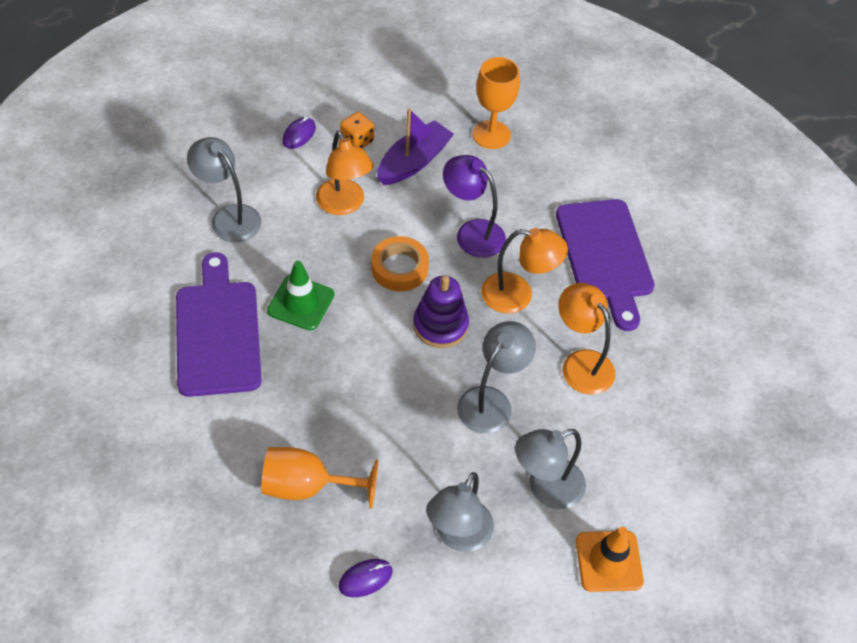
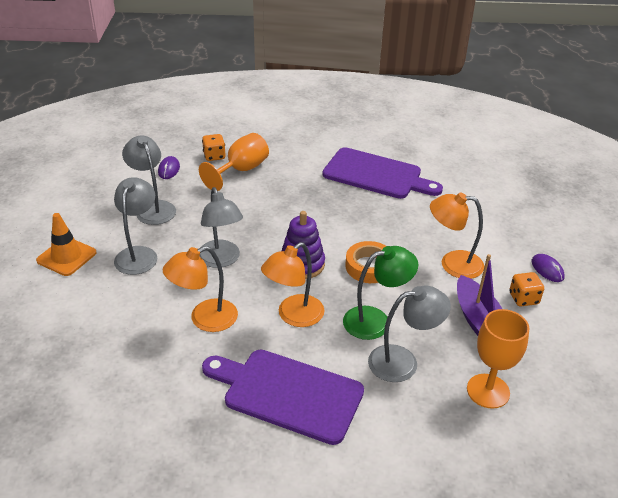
camera: 125 degrees right, 15 degrees down
(229, 217) = (474, 208): grey lamp -> grey lamp (403, 361)
(294, 542) = (214, 156): none -> orange dice
(301, 303) = (373, 212): green traffic cone -> none
(472, 233) = (376, 320): purple lamp -> green lamp
(581, 363) = (204, 319): orange lamp -> orange lamp turned 150 degrees clockwise

